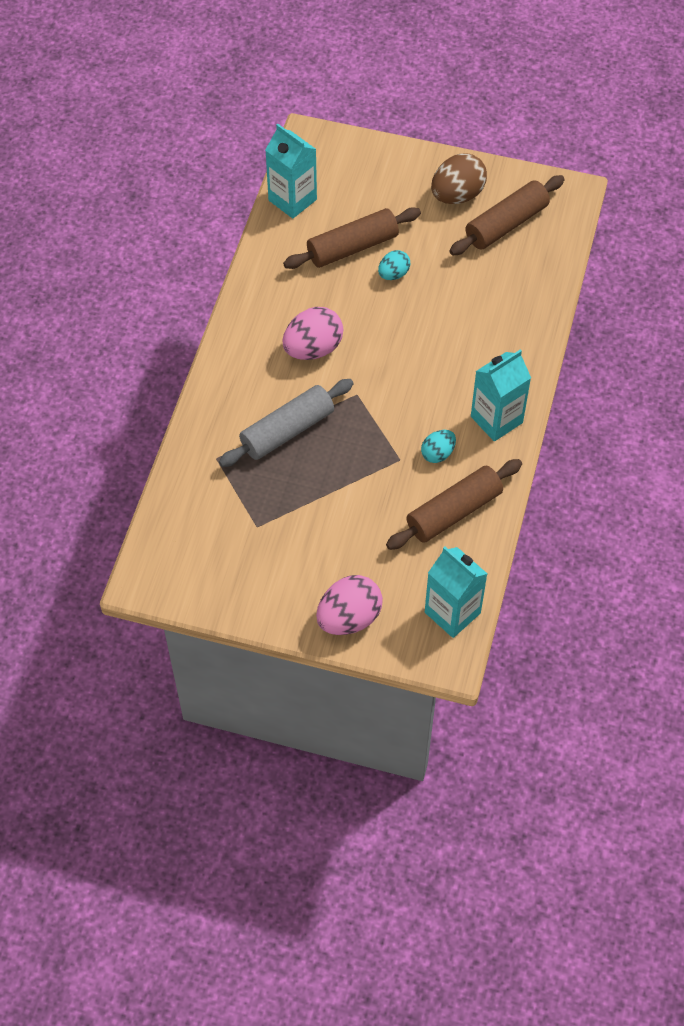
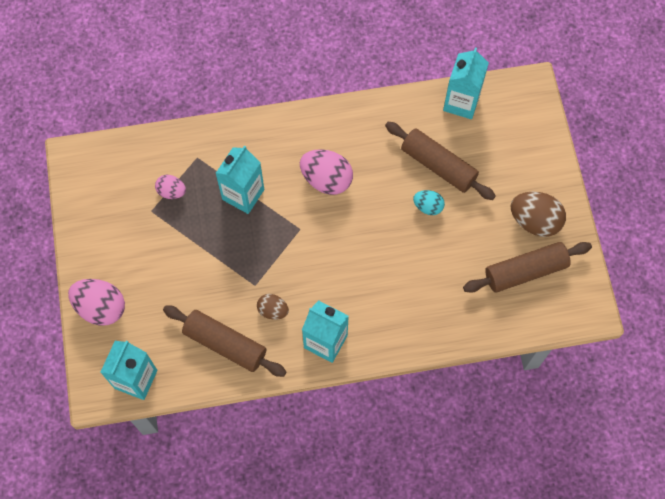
camera: 65 degrees right, 10 degrees up
(244, 497) = (171, 191): none -> pink egg
(287, 431) = (243, 194): grey rolling pin -> turquoise carton
(438, 453) = (273, 310): turquoise egg -> brown egg
(506, 224) = (525, 271): brown rolling pin -> brown rolling pin turned 45 degrees counterclockwise

